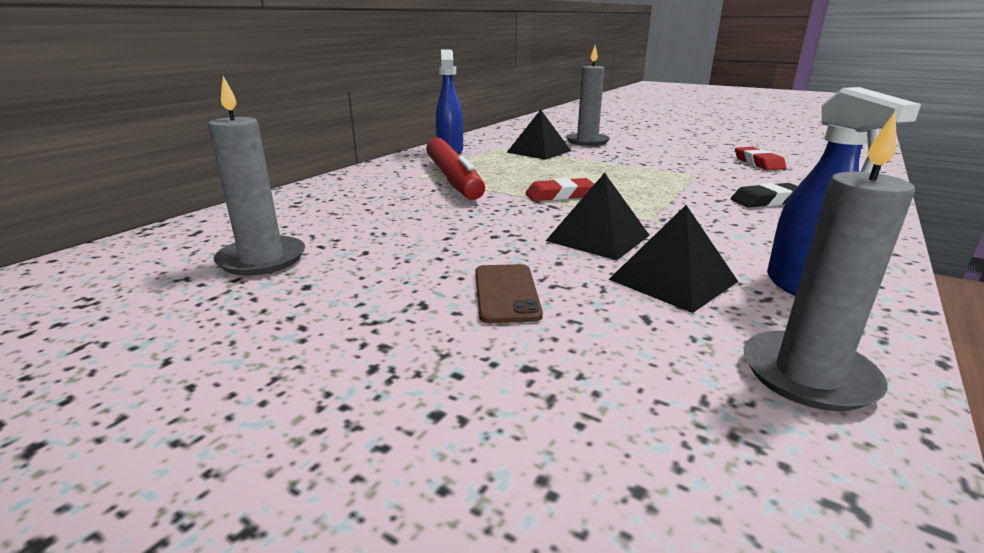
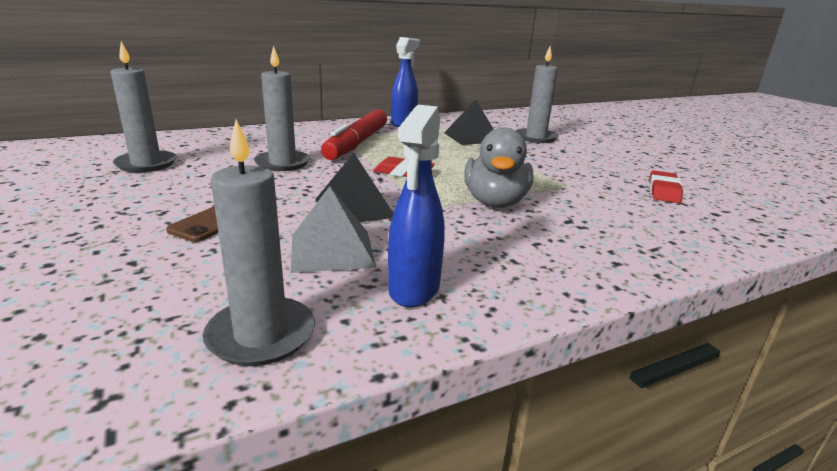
camera: 30 degrees right, 0 degrees up
(427, 216) = (282, 163): none -> grey candle
(673, 280) = (332, 250): black pyramid -> grey pyramid
(685, 201) = (495, 202): none -> grey duck
(767, 201) = (574, 223): black eraser -> none

